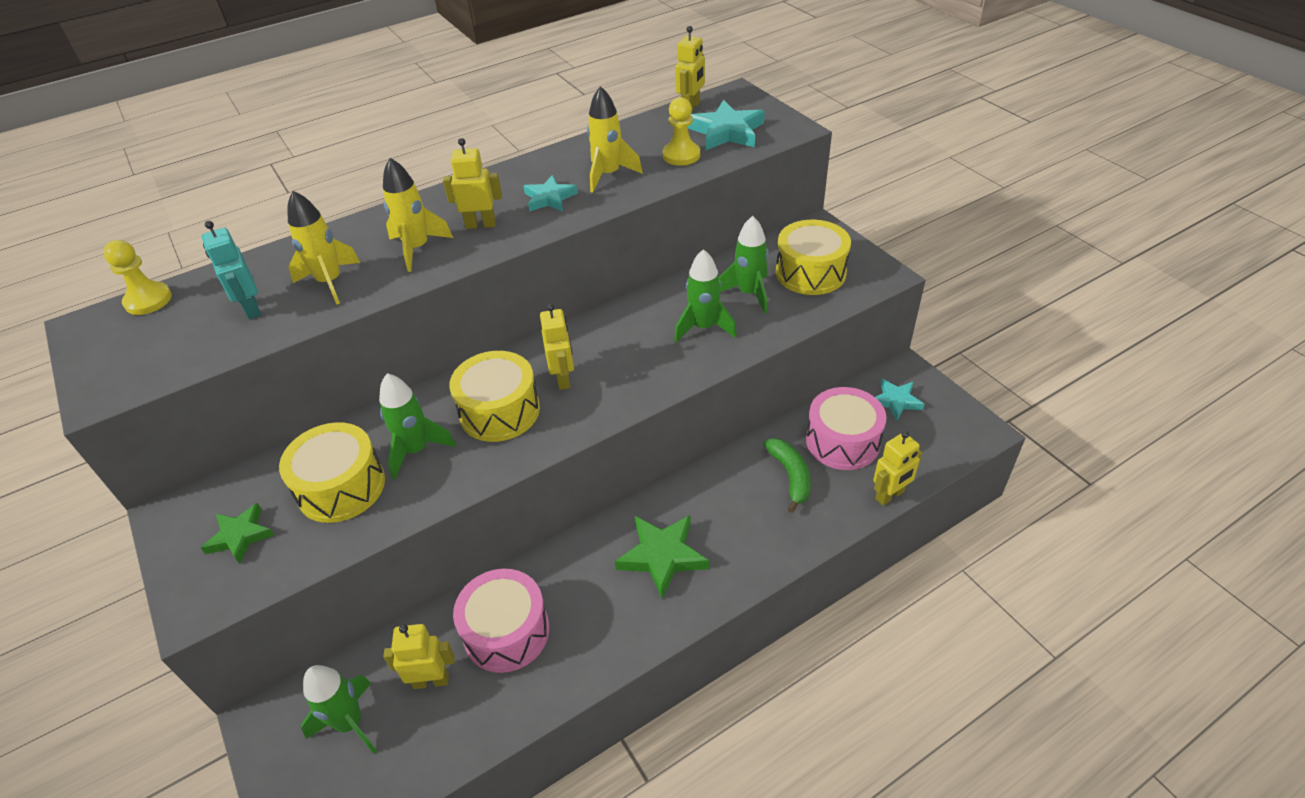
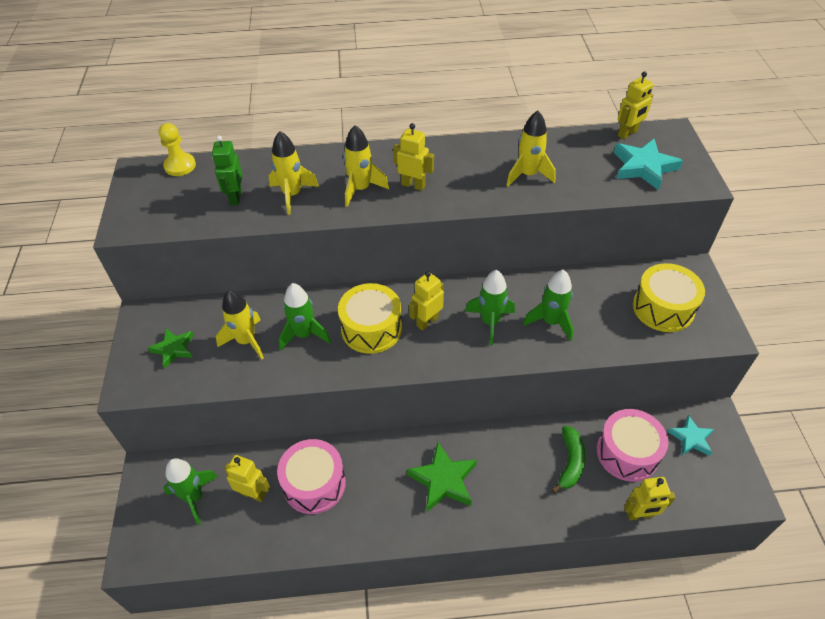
camera: 25 degrees right, 5 degrees up
(251, 309) = (235, 197): turquoise robot -> green robot
(341, 487) = (246, 341): yellow drum -> yellow rocket
(549, 198) = (473, 180): turquoise star -> none
(563, 378) = (427, 321): yellow robot -> yellow robot turned 150 degrees counterclockwise
(681, 155) = (594, 177): yellow pawn -> none
(749, 293) = (602, 307): green rocket -> green rocket (490, 322)

